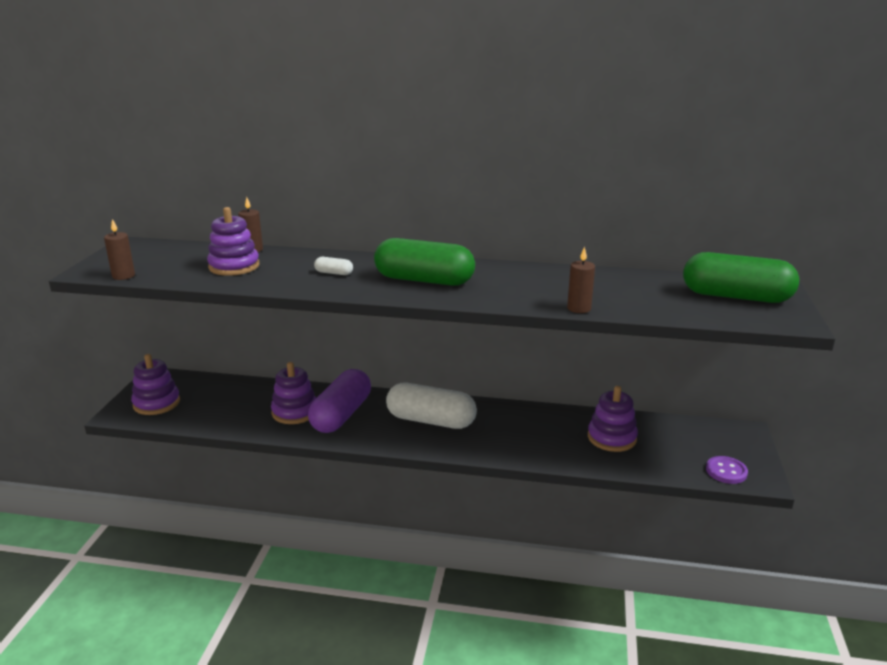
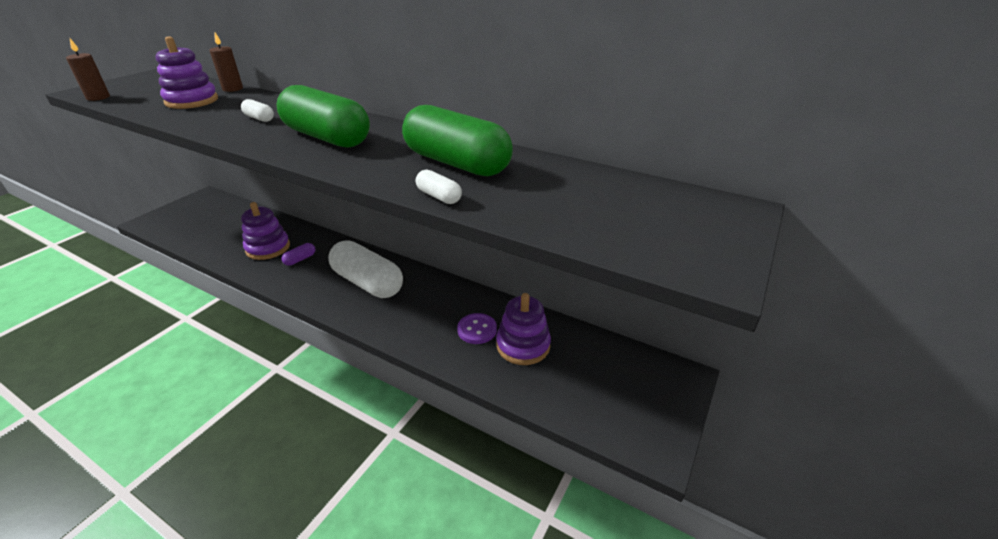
camera: 20 degrees right, 10 degrees up
(156, 403) = (181, 218): purple stacking toy -> none
(341, 415) = (300, 259): purple capsule -> purple capsule, size x0.40
(579, 308) = (439, 196): brown candle -> white capsule
(726, 471) = (621, 425): purple button -> purple button (477, 330)
(736, 297) = (663, 216): green capsule -> green capsule (456, 163)

